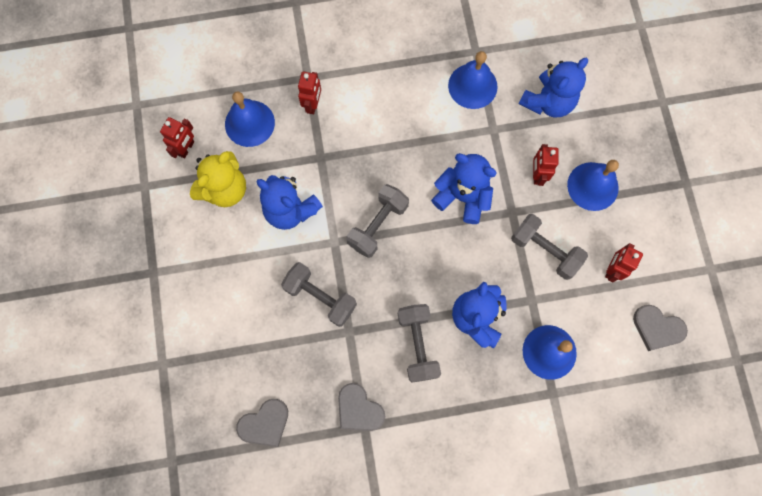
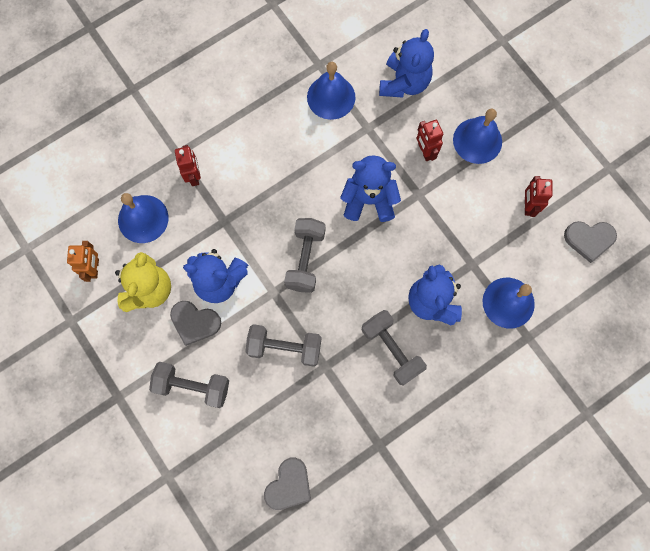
camera: 25 degrees left, 0 degrees up
(186, 148) = (94, 268): red robot -> orange robot
(359, 409) = (367, 432): grey heart -> grey heart (195, 322)
(545, 250) = (463, 215): grey dumbbell -> grey dumbbell (193, 386)

